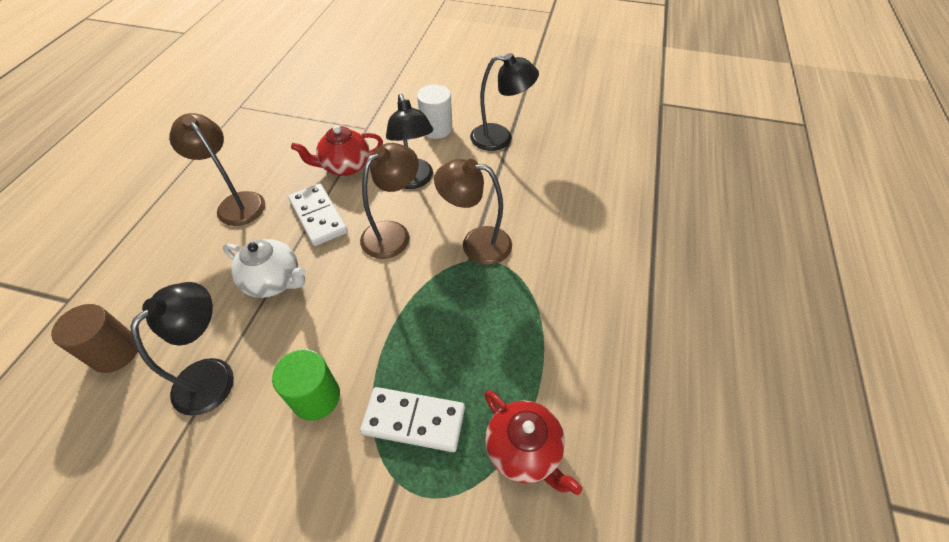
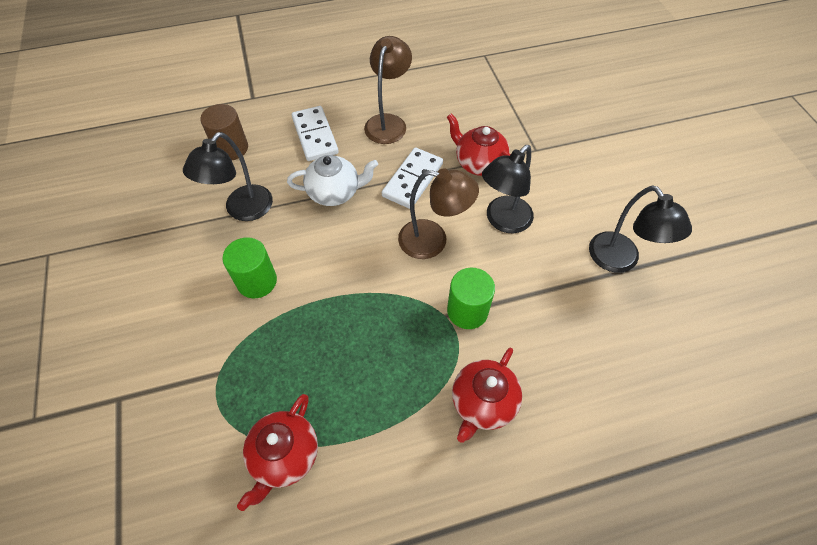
camera: 60 degrees right, 5 degrees up
(213, 375) = (242, 210): black lamp -> black lamp turned 120 degrees clockwise
(274, 281) = (335, 192): white teapot -> white teapot turned 90 degrees counterclockwise
(414, 421) = (270, 358): white domino -> white domino (315, 135)
(436, 129) = (583, 201): white cylinder -> none
(476, 243) = (467, 311): brown lamp -> green cylinder
(560, 274) = (482, 403): none -> red teapot

